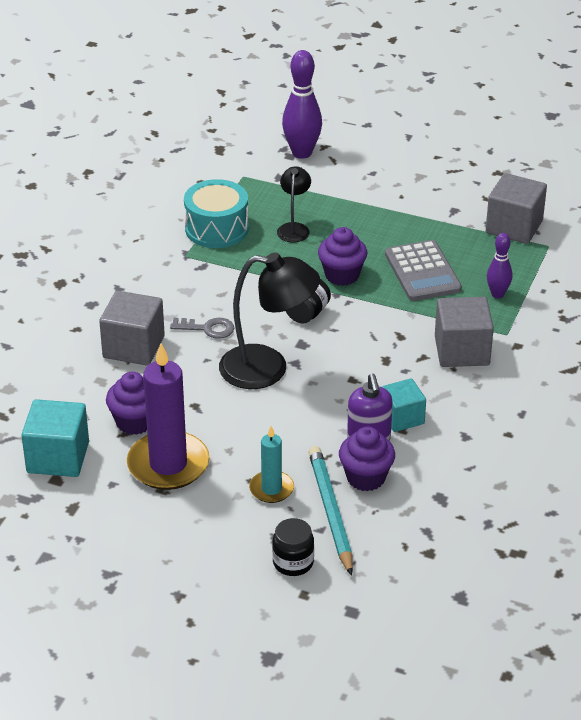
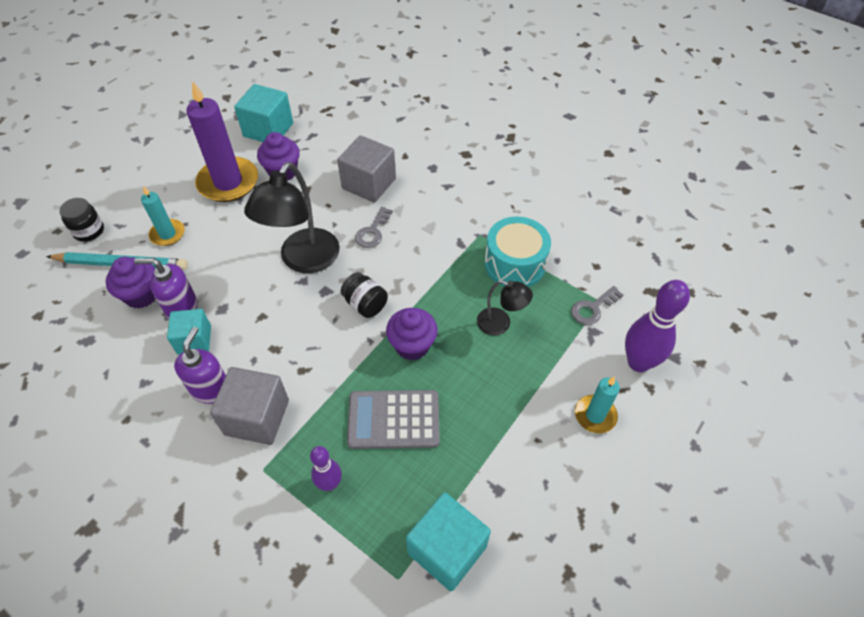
camera: 105 degrees right, 15 degrees up
(253, 179) = (592, 308): none -> grey key
(364, 170) = (595, 415): none -> turquoise candle
(449, 388) = (211, 389): none -> purple soap dispenser
(514, 227) = (447, 549): grey cube -> turquoise cube

